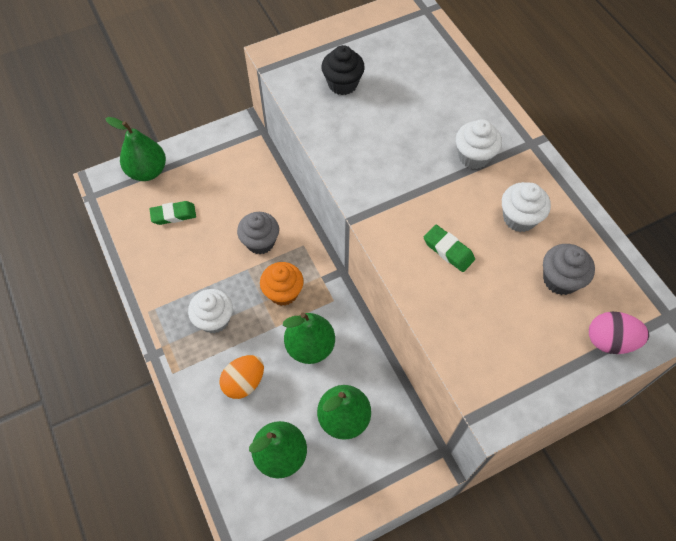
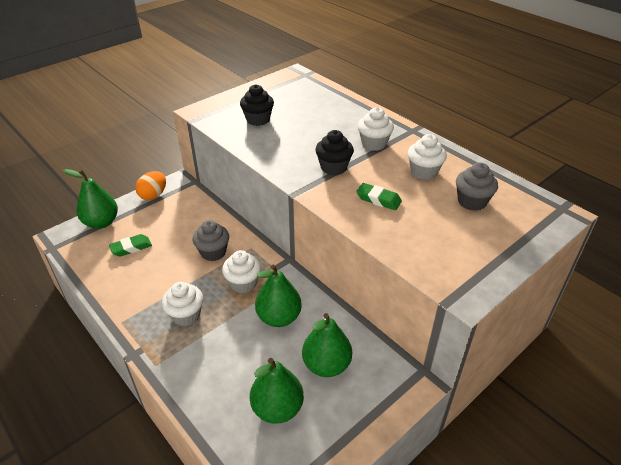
camera: 15 degrees left, 20 degrees down
(244, 382) = (226, 357): orange egg -> orange egg (153, 195)
(283, 292) = (243, 283): orange cupcake -> white cupcake
(411, 186) = (333, 167): none -> black cupcake
(610, 341) = (528, 231): pink egg -> none

